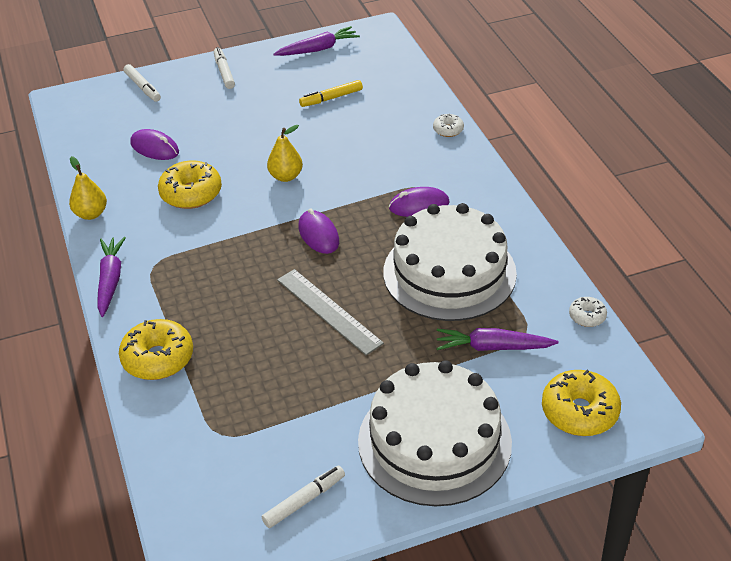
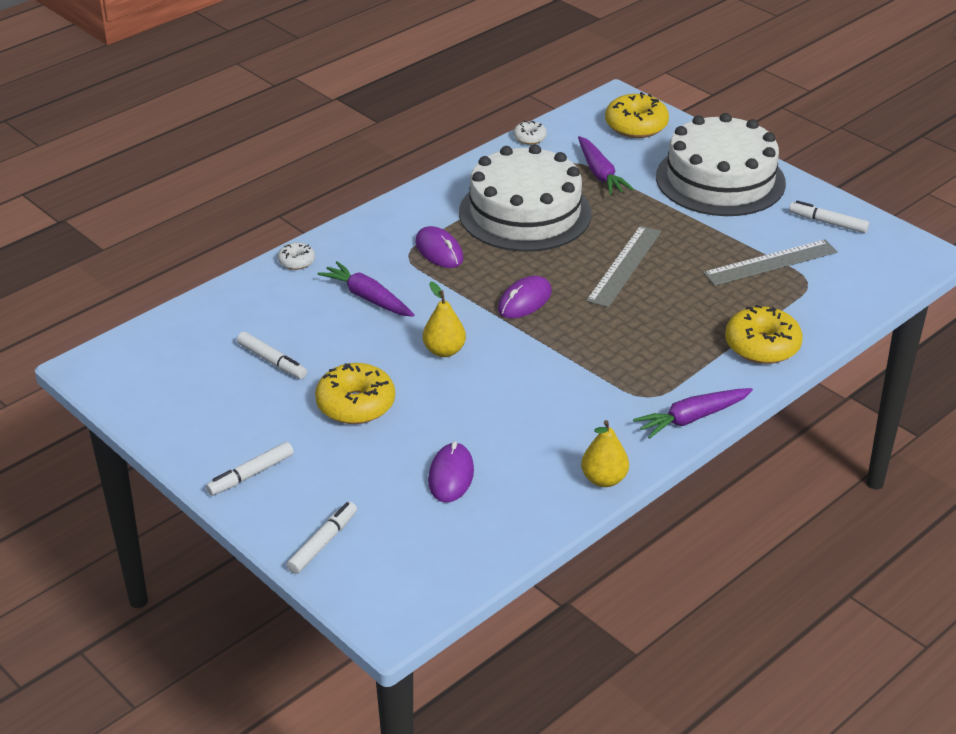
camera: 115 degrees left, 5 degrees down
(191, 193) = (517, 412): yellow donut -> yellow donut (356, 404)
(268, 418) = (770, 262): none -> grey ruler
(318, 49) = (159, 405): purple carrot -> purple carrot (368, 298)
(331, 98) = (272, 361): yellow marker -> white marker

